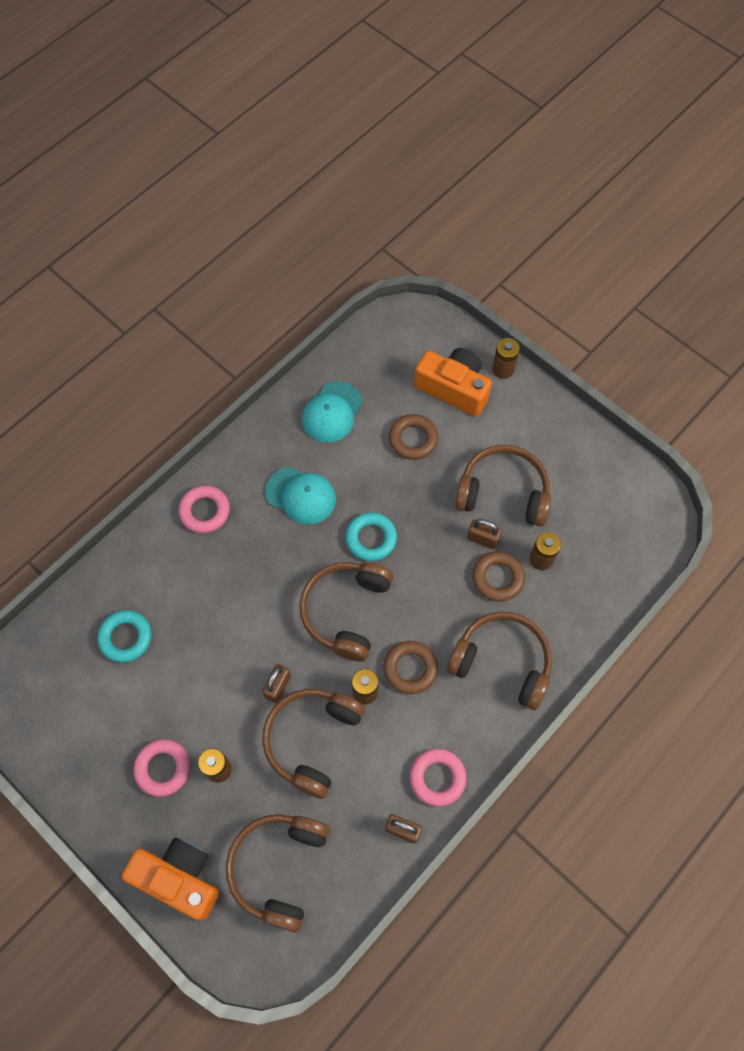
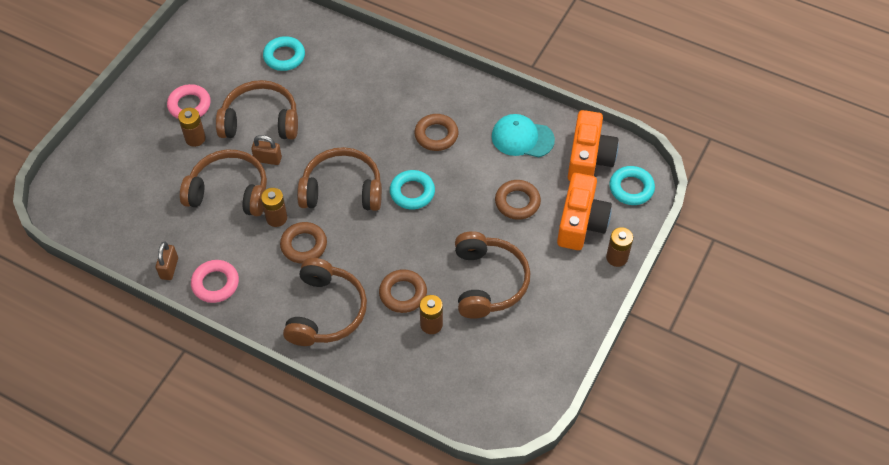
camera: 75 degrees right, 10 degrees down
(179, 878) = (111, 136): orange camera -> orange camera (589, 158)
(205, 511) = (402, 76): pink ring -> none
(279, 868) = (127, 194): brown headphones -> brown headphones (260, 121)
(301, 495) = (436, 135): turquoise cap -> brown ring
(425, 332) = (631, 188): none -> turquoise ring
(482, 539) = (437, 274): brown padlock -> none

